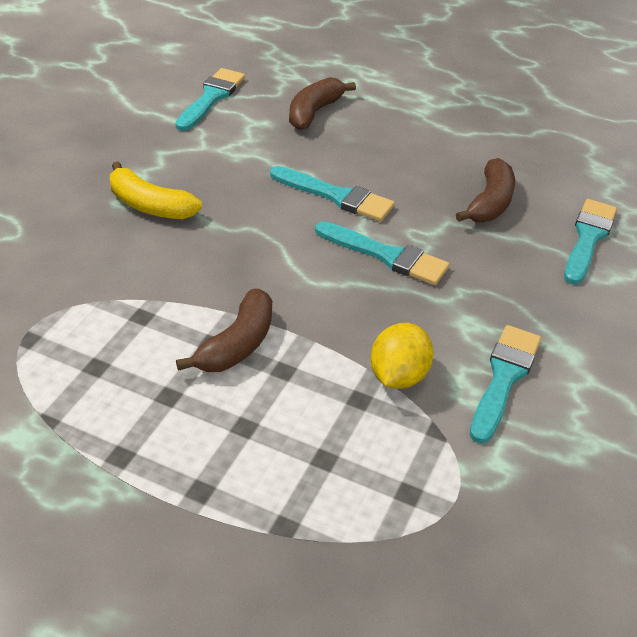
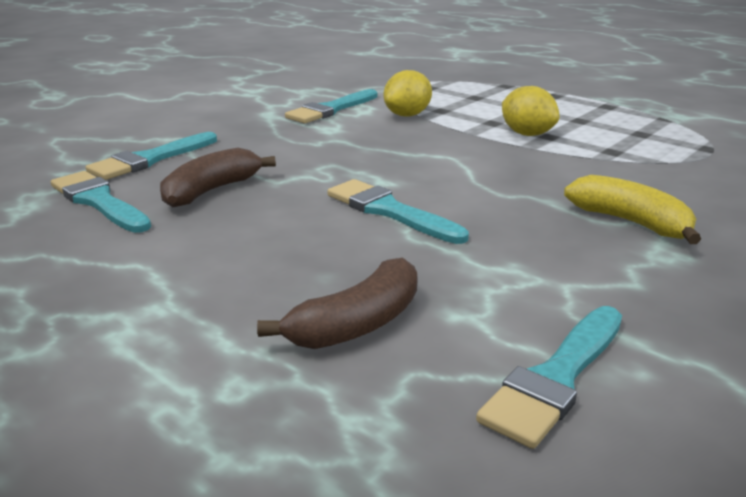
camera: 160 degrees left, 15 degrees down
(237, 344) = (527, 134): brown banana -> yellow lemon
(387, 256) = (367, 165): turquoise brush -> turquoise brush (99, 201)

